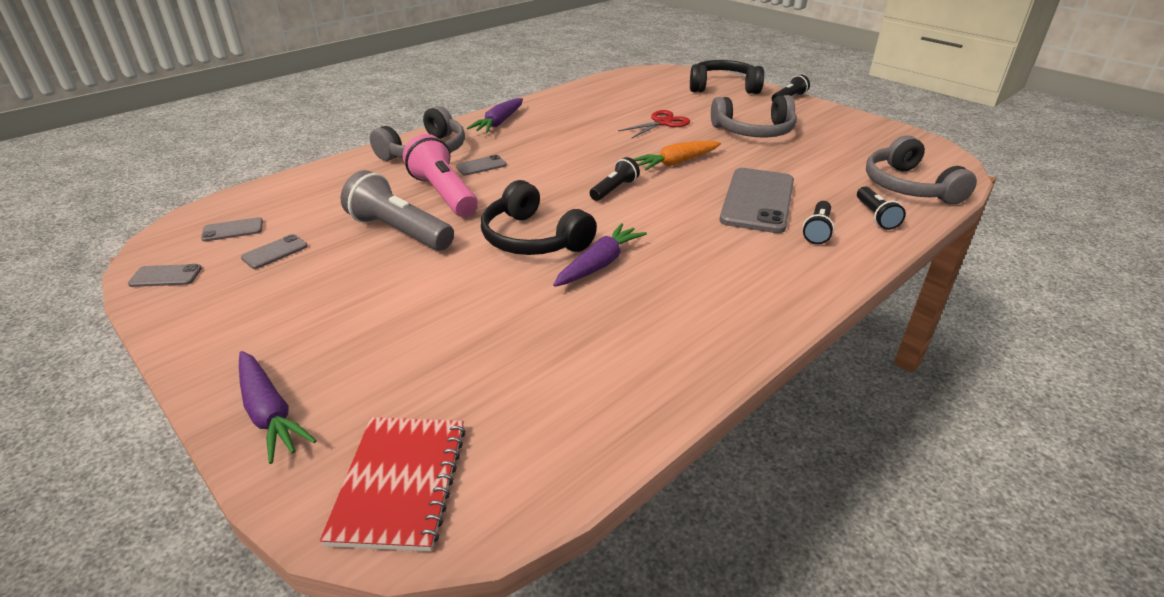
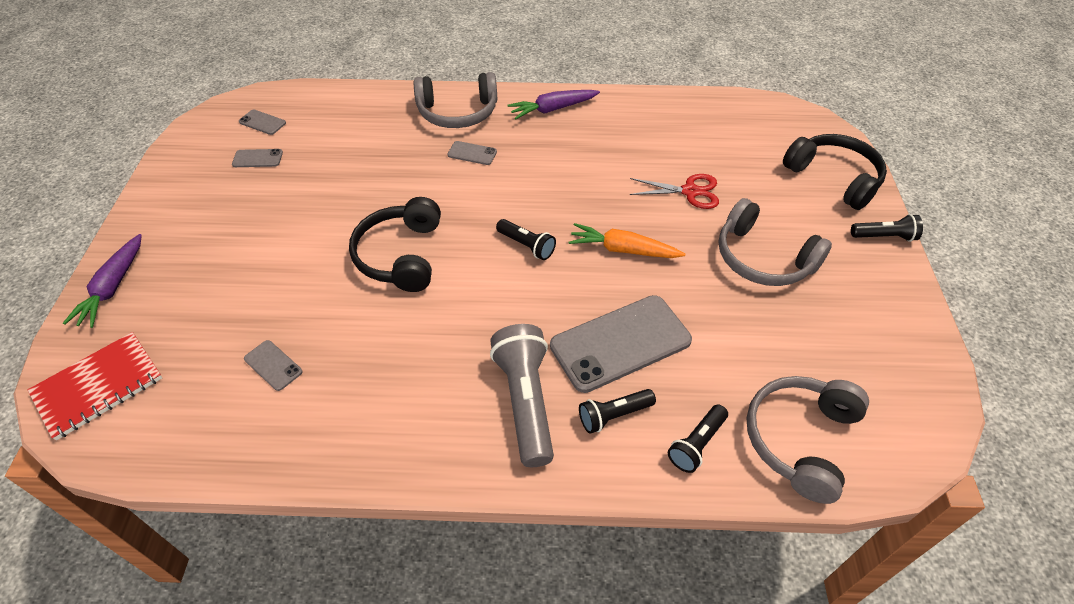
camera: 45 degrees right, 15 degrees up
(166, 276) = (192, 142): grey phone -> grey phone (273, 365)
(399, 231) = (337, 187): grey flashlight -> grey flashlight (525, 401)
(443, 194) = (409, 168): pink flashlight -> none
(599, 264) = (405, 314): purple carrot -> none
(614, 189) = (527, 246): black flashlight -> black flashlight turned 45 degrees clockwise

